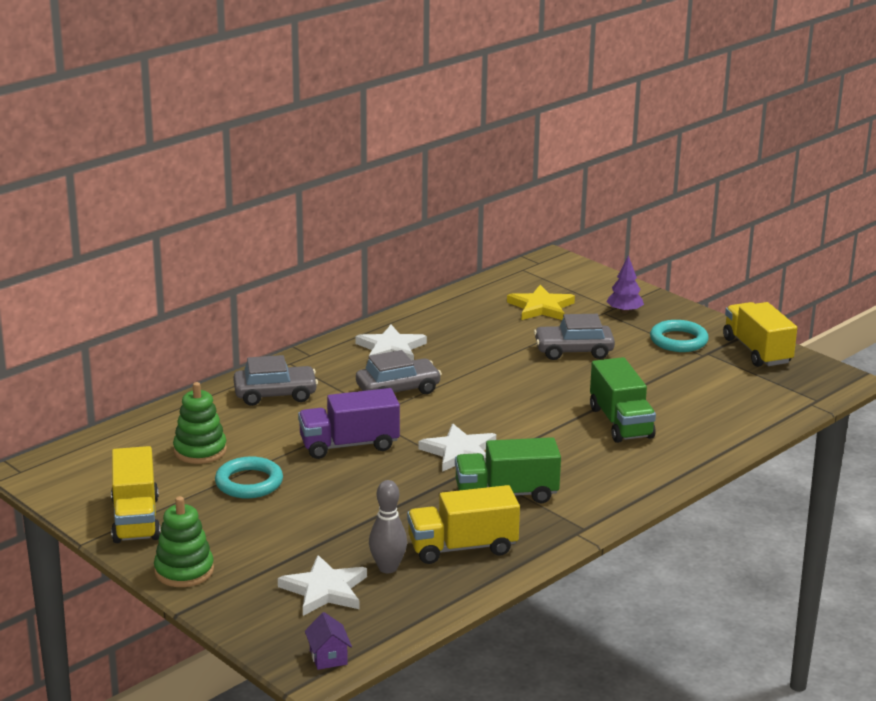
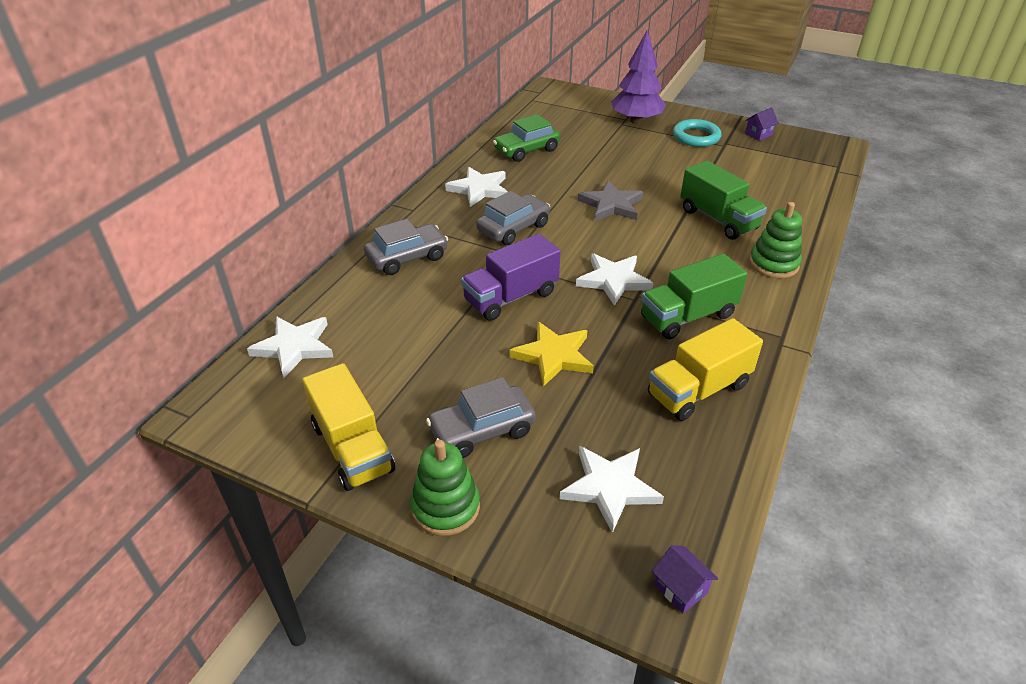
camera: 20 degrees left, 15 degrees up
(130, 442) = (294, 347): none -> white star
(200, 450) = (372, 339): green stacking toy -> green stacking toy (773, 264)
(249, 483) = (444, 366): turquoise ring -> none
(388, 568) = (650, 437): grey bowling pin -> none
(472, 320) = (526, 150): none -> green car
(518, 388) = (611, 205): none -> grey star
(541, 307) = (571, 128): yellow star -> yellow star (554, 356)
(573, 351) = (627, 161): grey car -> grey car (482, 430)
(624, 312) = (636, 120): purple tree -> purple tree, size x1.76
(757, 351) = (758, 134): yellow truck -> purple house

